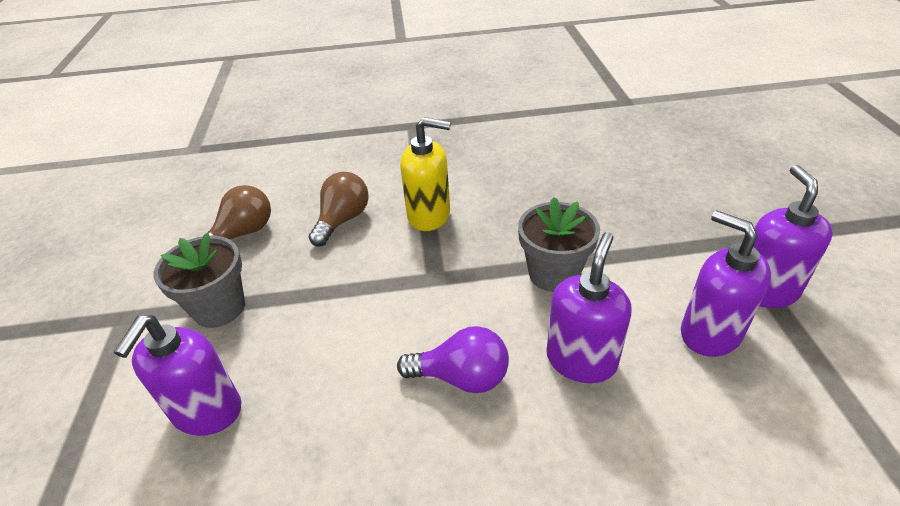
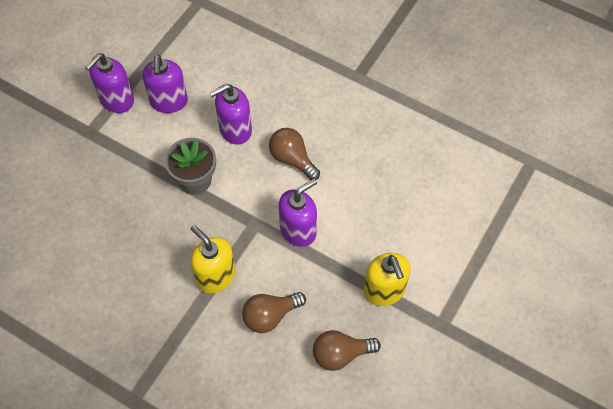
camera: 145 degrees left, 20 degrees up
(207, 411) = (416, 223): purple soap dispenser -> purple soap dispenser (298, 230)
(219, 308) = (384, 291): grey flower pot -> yellow soap dispenser
(462, 377) = (292, 159): purple light bulb -> brown light bulb

